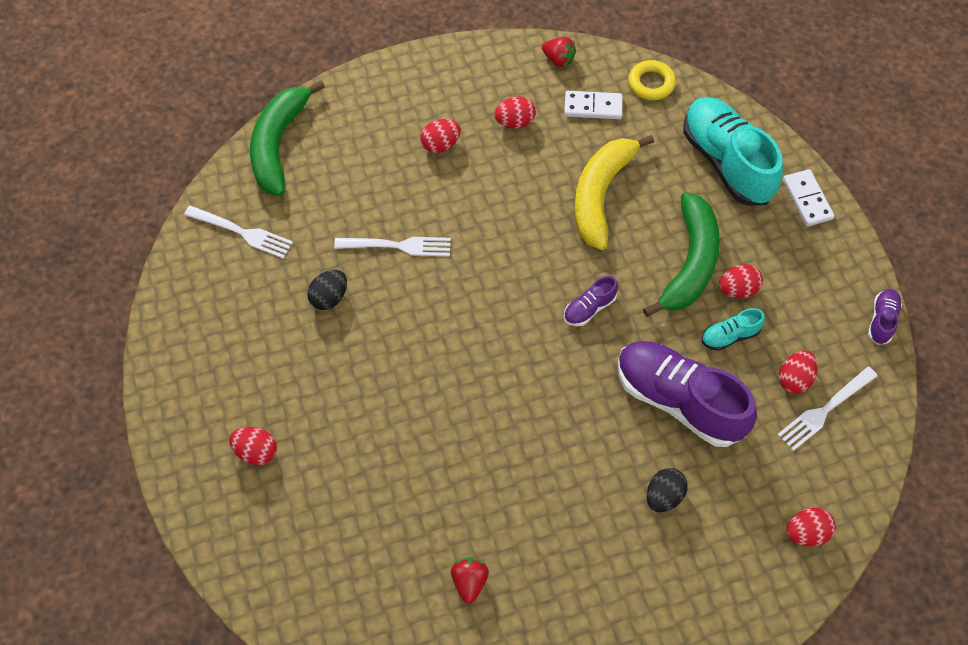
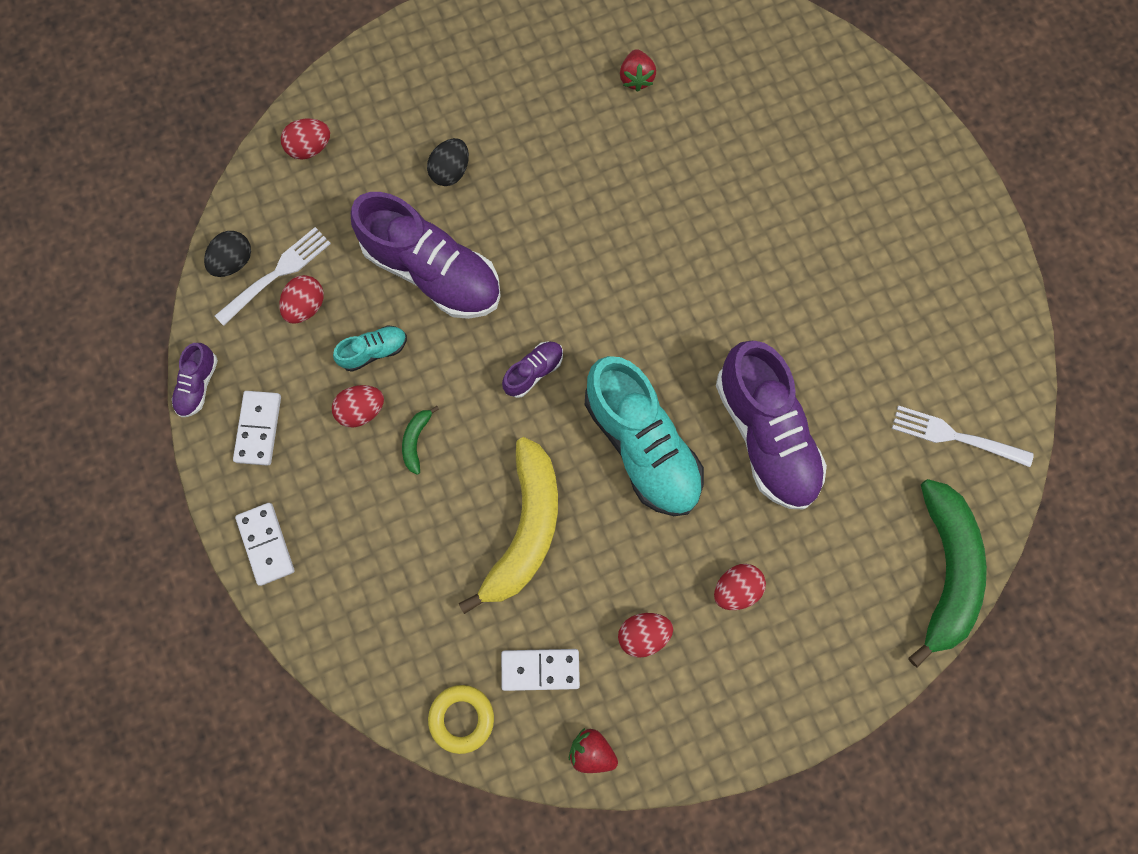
camera: 175 degrees right, 15 degrees up
(256, 452) = (869, 182): red egg -> none
(329, 297) = (832, 360): black egg -> black egg (234, 261)
(398, 246) = (765, 434): white fork -> purple shoe
(690, 263) = (416, 440): green banana -> green banana, size x0.40
(726, 162) = (364, 592): turquoise shoe -> turquoise shoe (641, 444)
(824, 282) = (259, 428): none -> white domino

